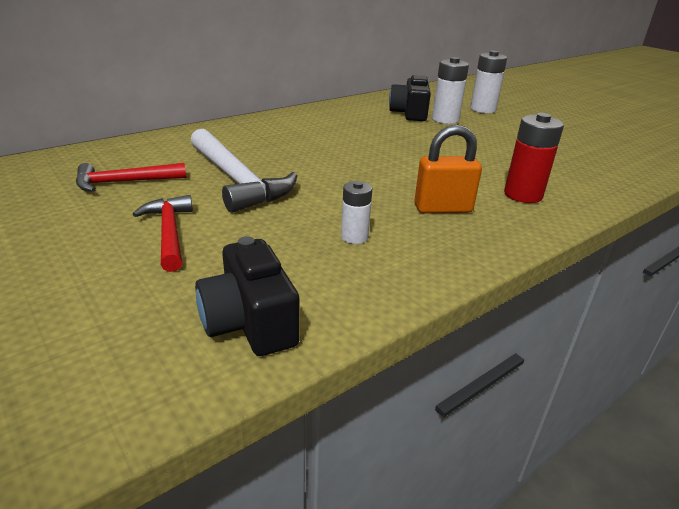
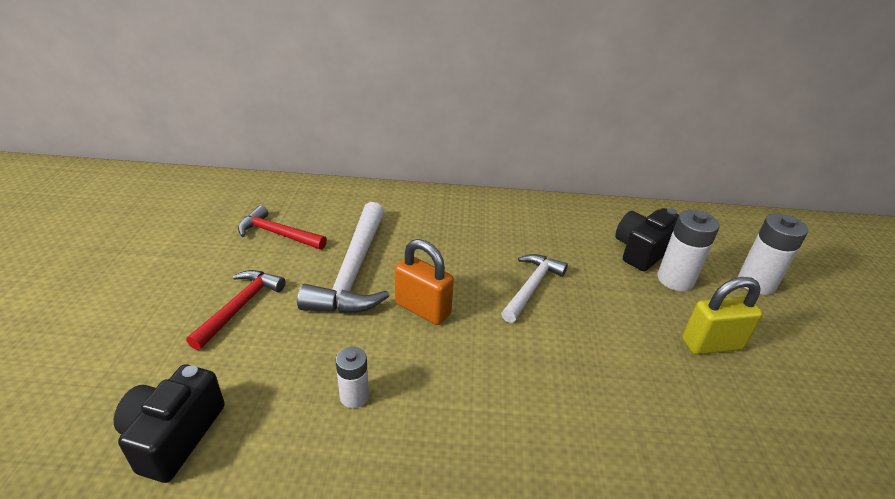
camera: 40 degrees right, 5 degrees up
(375, 147) = (531, 287): none -> white hammer
(442, 208) = (482, 412): orange padlock -> orange padlock (423, 309)
(502, 138) = (711, 344): none -> yellow padlock
(523, 195) = (602, 448): red battery -> none

